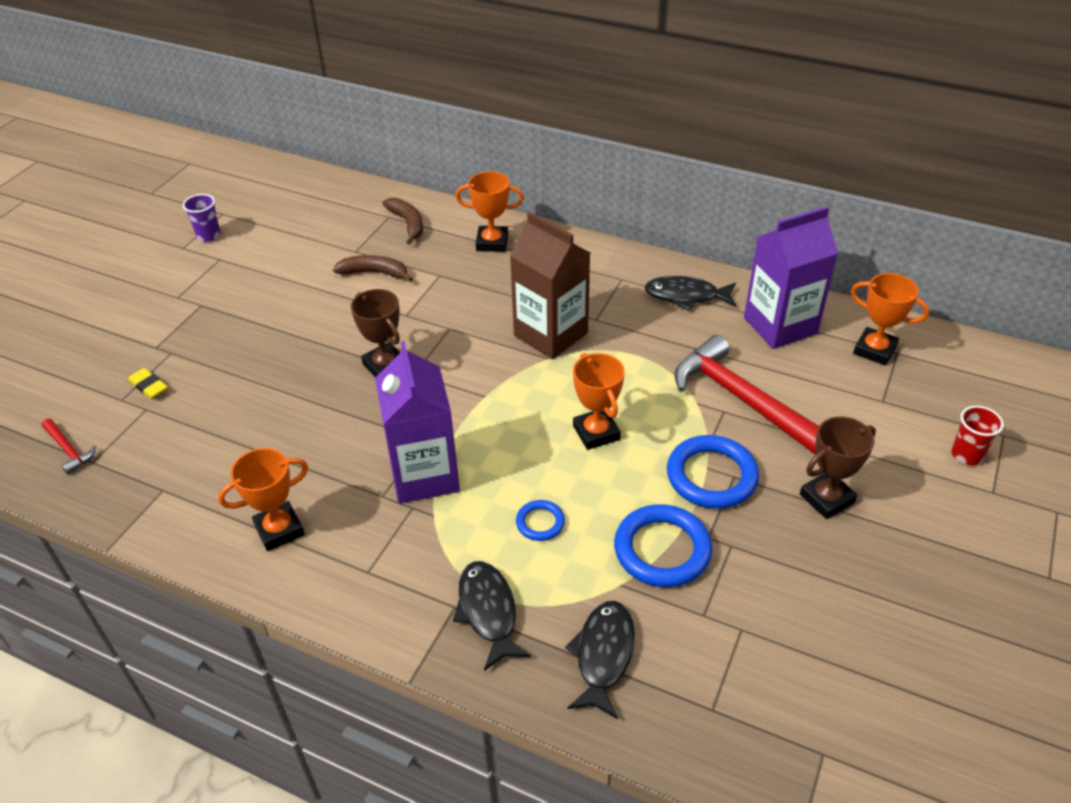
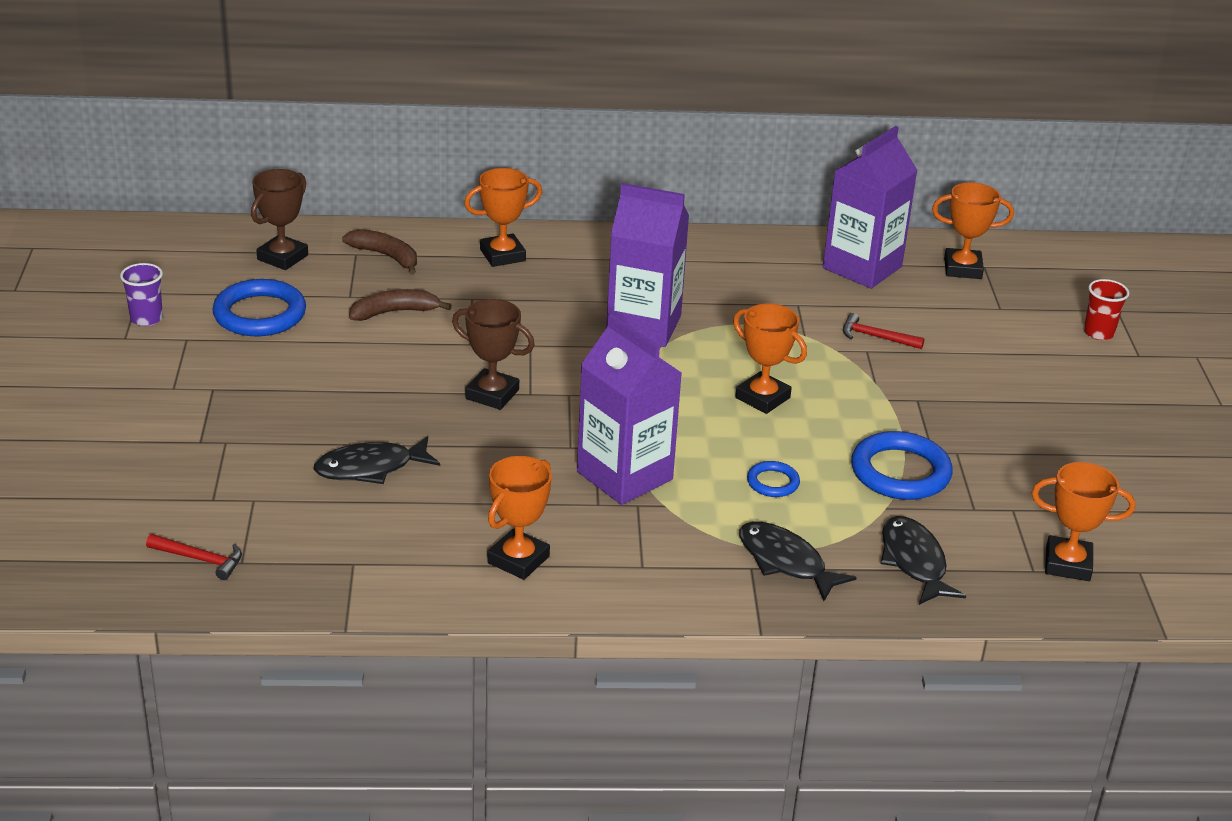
camera: 30 degrees left, 10 degrees down
(149, 386) = (233, 479): yellow eraser -> none
(551, 334) = (643, 326): brown carton -> purple carton
(686, 296) = (751, 261): black fish -> black fish (370, 468)
(711, 476) = (897, 405): blue ring -> blue ring (260, 314)
(742, 399) = (876, 337): red hammer -> red hammer, size x0.44
(752, 715) = (1067, 564): none -> orange trophy
(826, 498) = (1009, 395): brown trophy -> brown trophy (282, 257)

